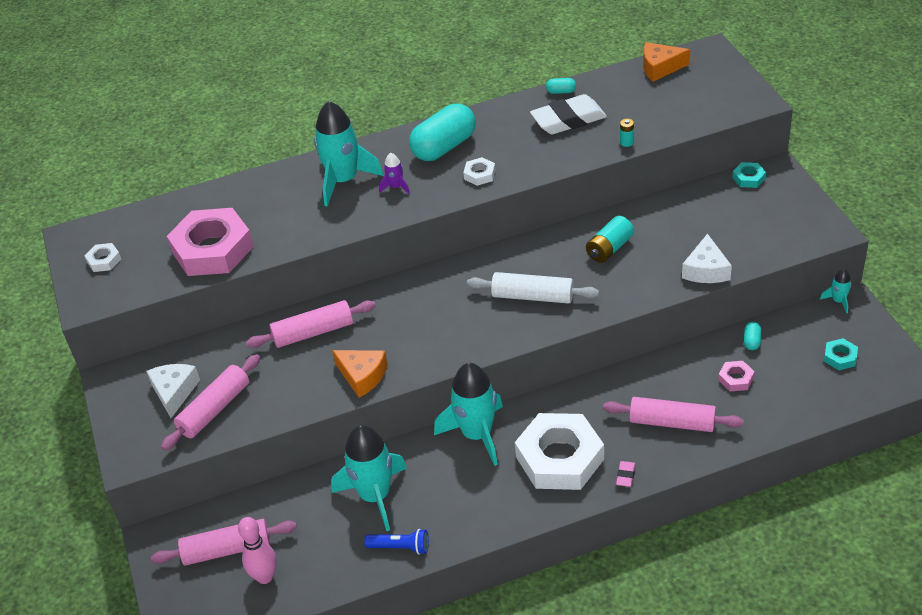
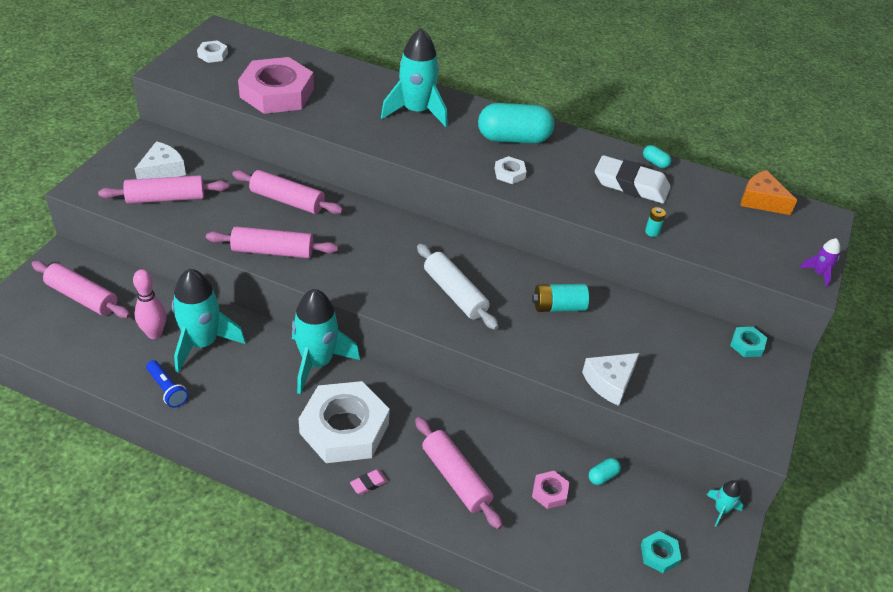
camera: 35 degrees right, 0 degrees up
(265, 577) = (75, 333): pink bowling pin -> pink bowling pin (154, 333)
(362, 376) = (272, 251): orange cheese -> pink rolling pin
(396, 187) = (442, 140): purple rocket -> purple rocket (819, 273)

